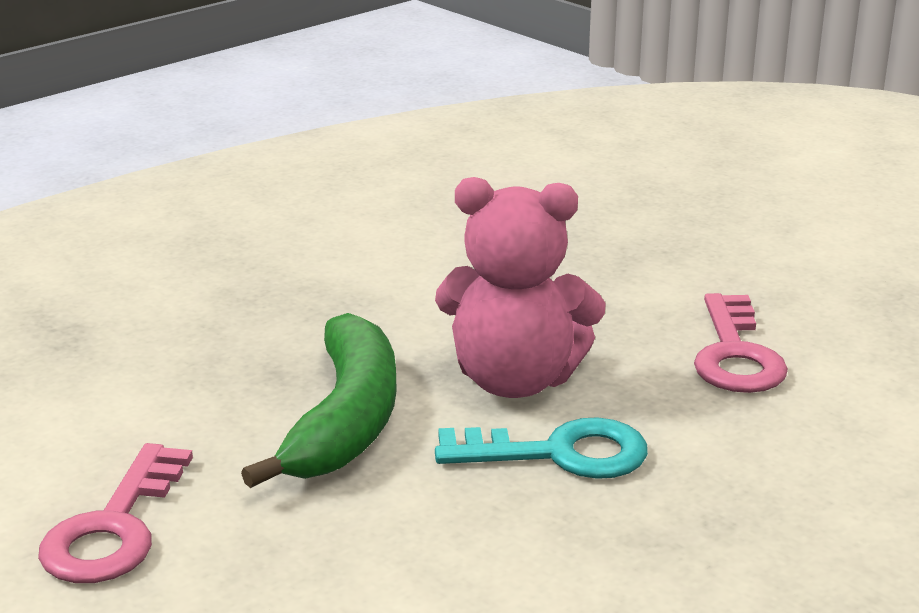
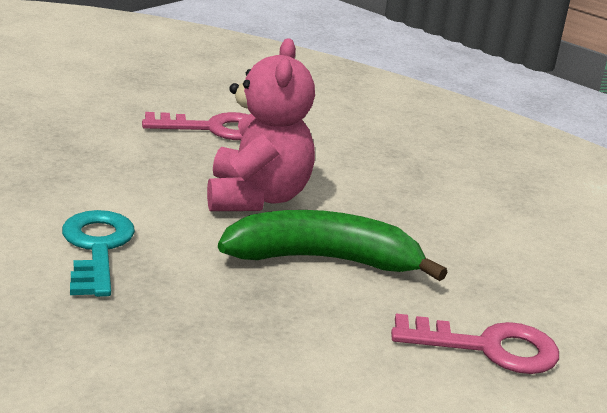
camera: 100 degrees left, 0 degrees up
(559, 454) = (342, 188): turquoise key -> turquoise key (97, 248)

